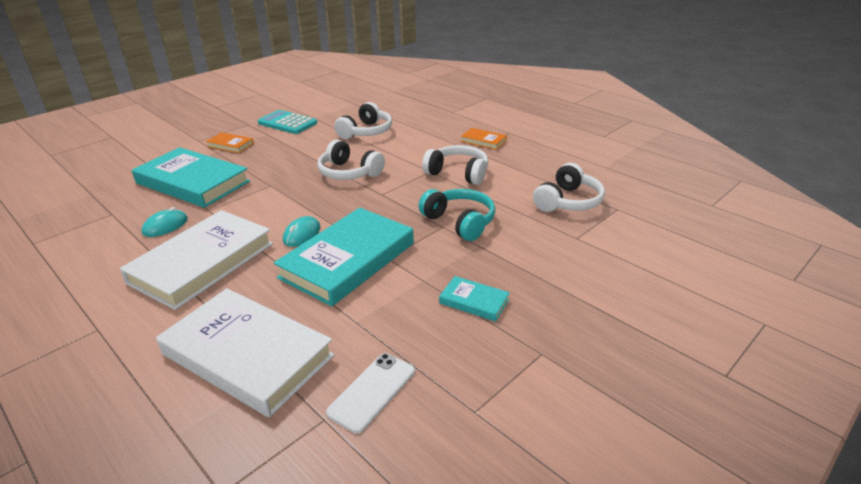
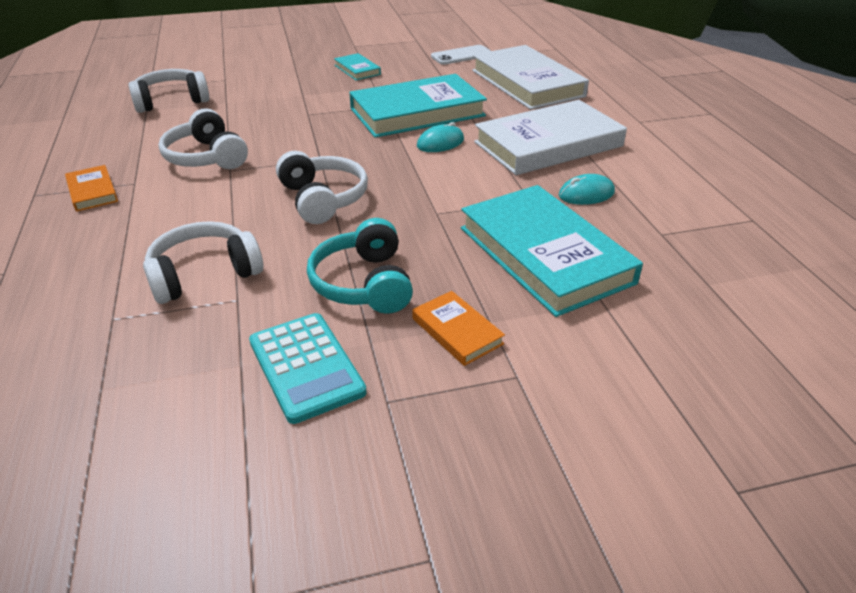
camera: 150 degrees left, 5 degrees up
(460, 222) = (288, 113): turquoise headphones -> turquoise headphones (363, 283)

